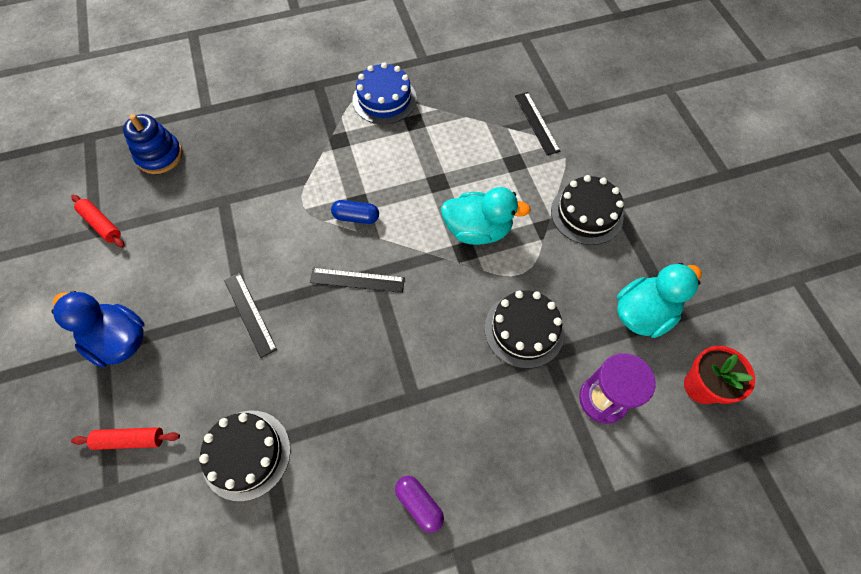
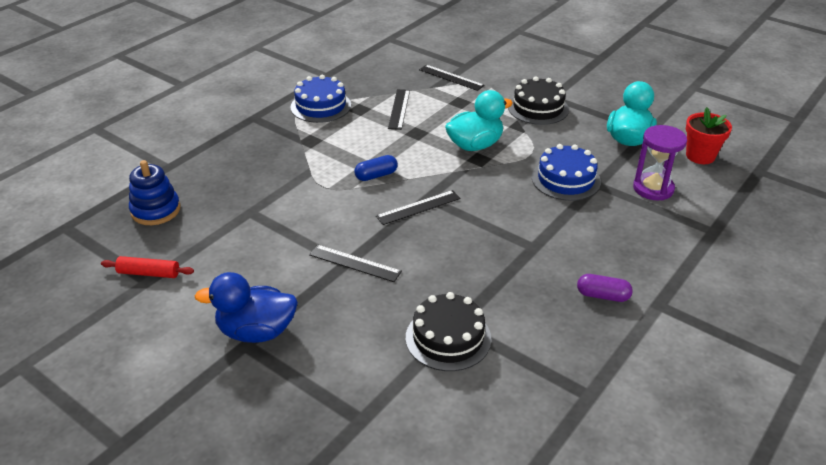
camera: 35 degrees left, 25 degrees down
(130, 440) = (340, 381): red rolling pin -> none
(450, 140) = (399, 109): none -> black ruler
(524, 330) = (566, 179): black cake -> blue cake

